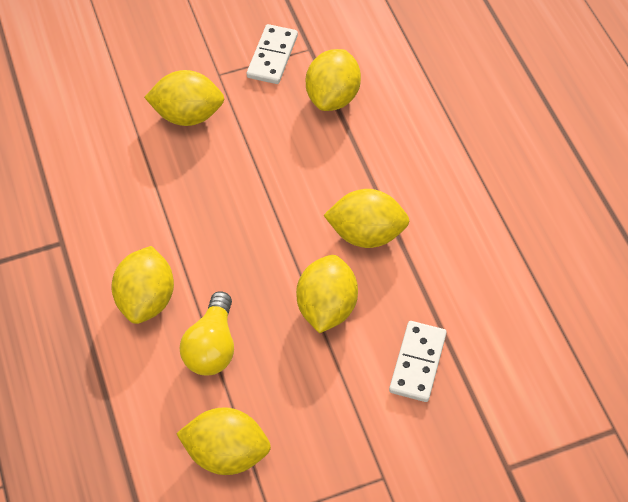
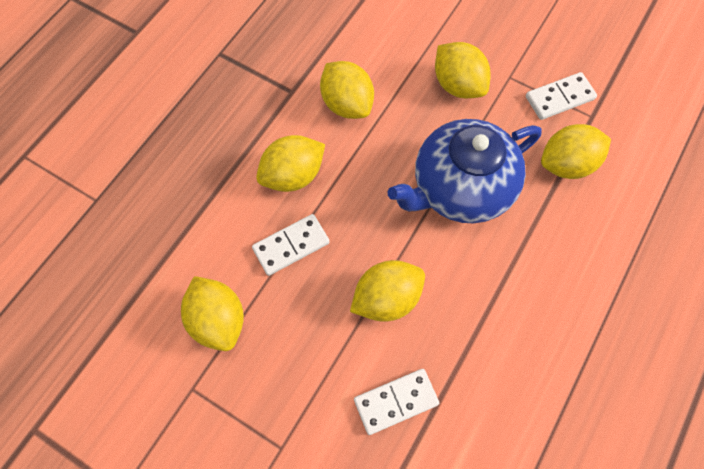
camera: 50 degrees right, 10 degrees up
(212, 347) = (291, 245): yellow light bulb -> white domino
(282, 183) = (460, 188): none -> blue teapot
(366, 234) = (472, 279): yellow lemon -> yellow lemon (347, 104)

